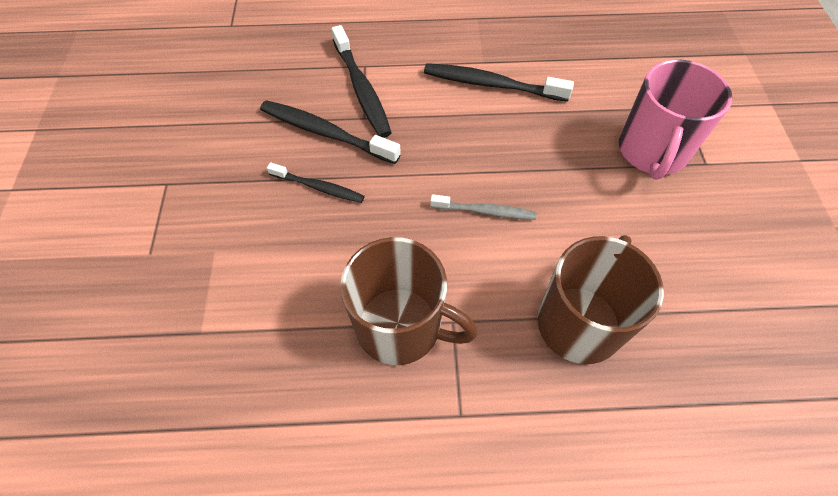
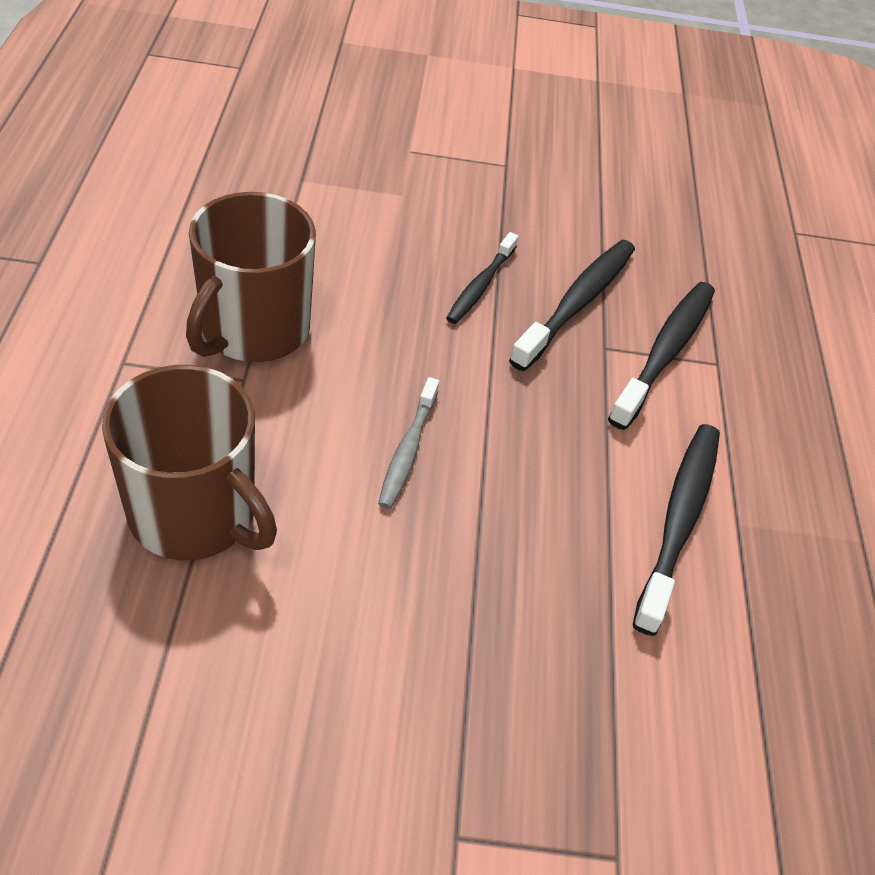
camera: 90 degrees right, 10 degrees down
(362, 89) = (665, 352): black toothbrush -> black toothbrush turned 135 degrees clockwise
(652, 151) = (498, 740): pink mug -> none

